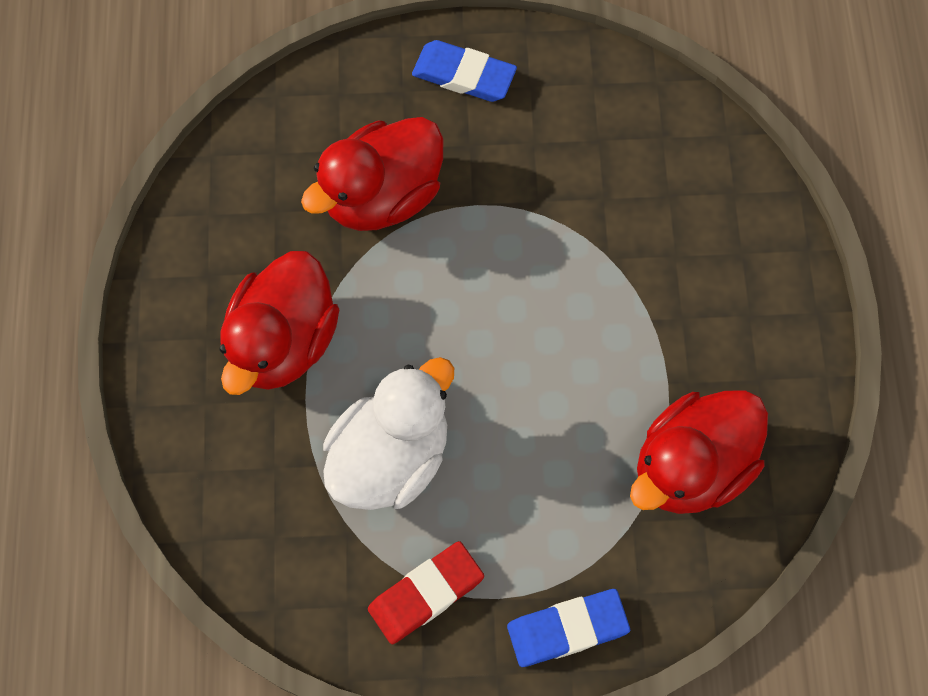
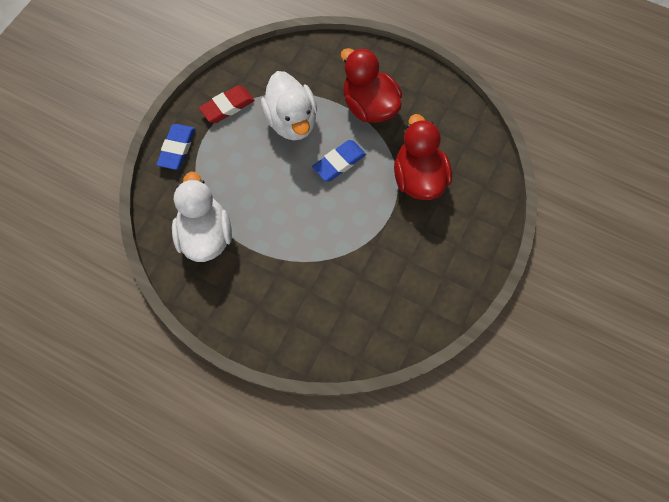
camera: 120 degrees right, 0 degrees up
(426, 594) = (228, 106): red eraser -> red eraser turned 60 degrees clockwise
(464, 75) = (466, 248): blue eraser -> blue eraser (339, 162)
(691, 466) = (206, 235): red duck -> white duck

